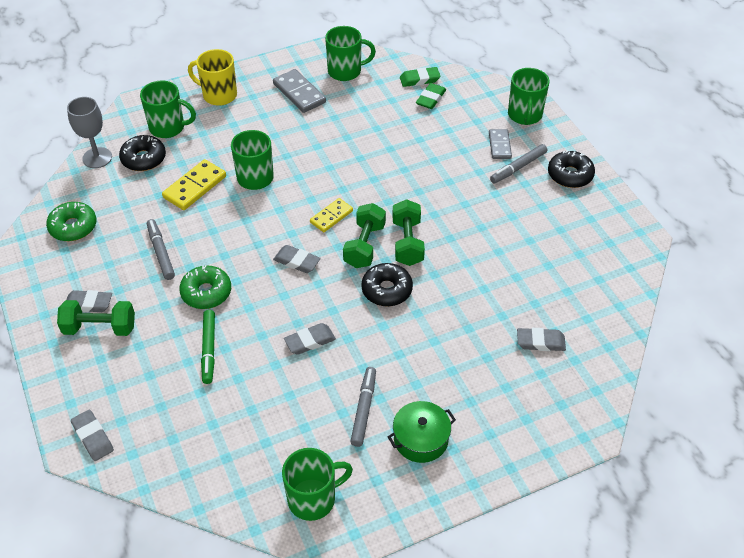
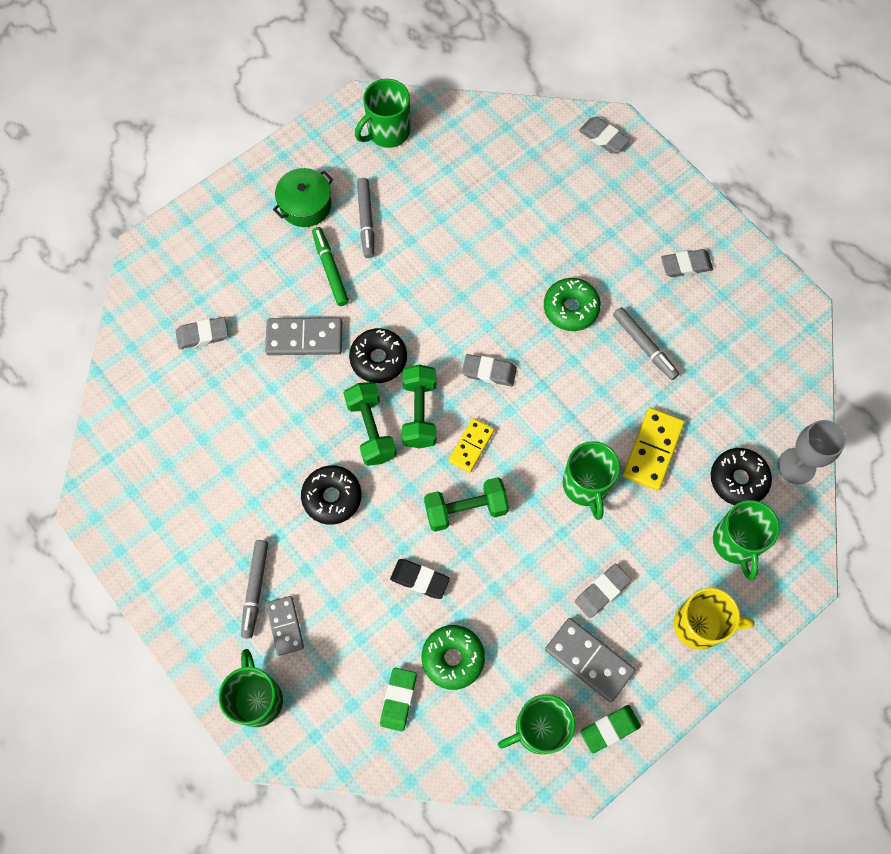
camera: 165 degrees right, 20 degrees up
(73, 227) = (761, 355): green donut -> green donut (453, 658)
(100, 328) = (658, 242): green dumbbell -> green dumbbell (466, 509)
(168, 127) = (736, 542): green mug -> green mug turned 90 degrees counterclockwise
(209, 349) = (538, 245): green marker -> green marker (330, 269)
(310, 341) = (441, 278): grey eraser -> grey eraser (602, 591)
(397, 151) = (419, 579): none -> black eraser
(419, 79) = (424, 739): green eraser -> green eraser (609, 729)
(448, 320) = (304, 338): none -> grey domino
(518, 167) = (255, 589): grey marker -> grey marker turned 150 degrees clockwise
(570, 175) = (185, 593): black donut -> black donut (332, 497)

